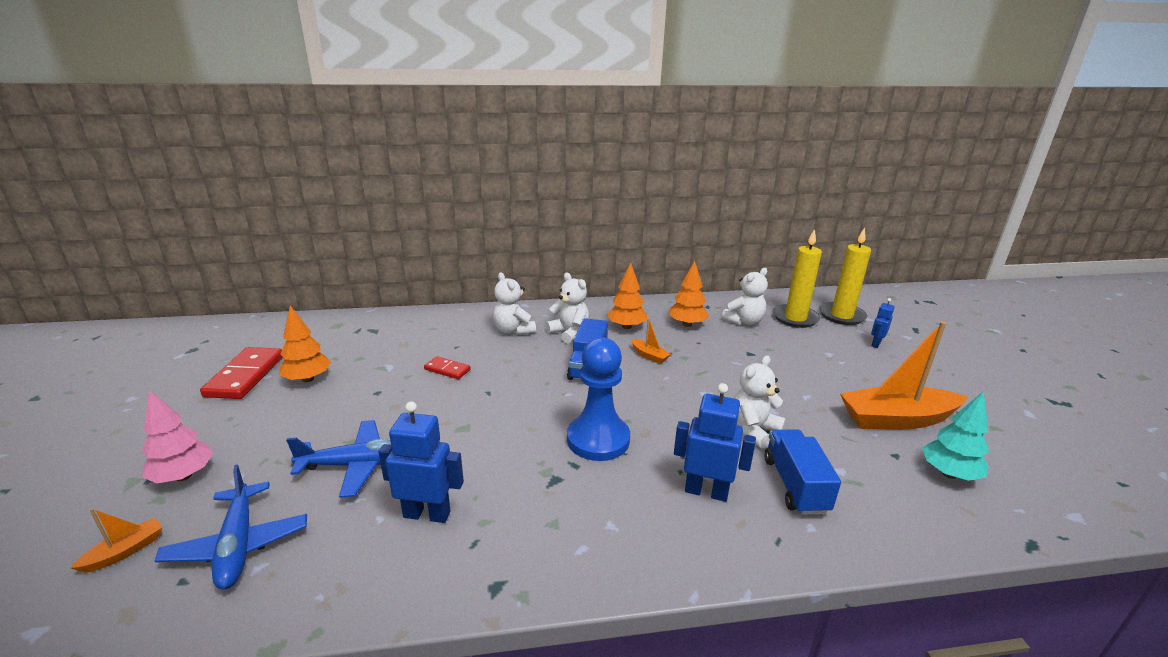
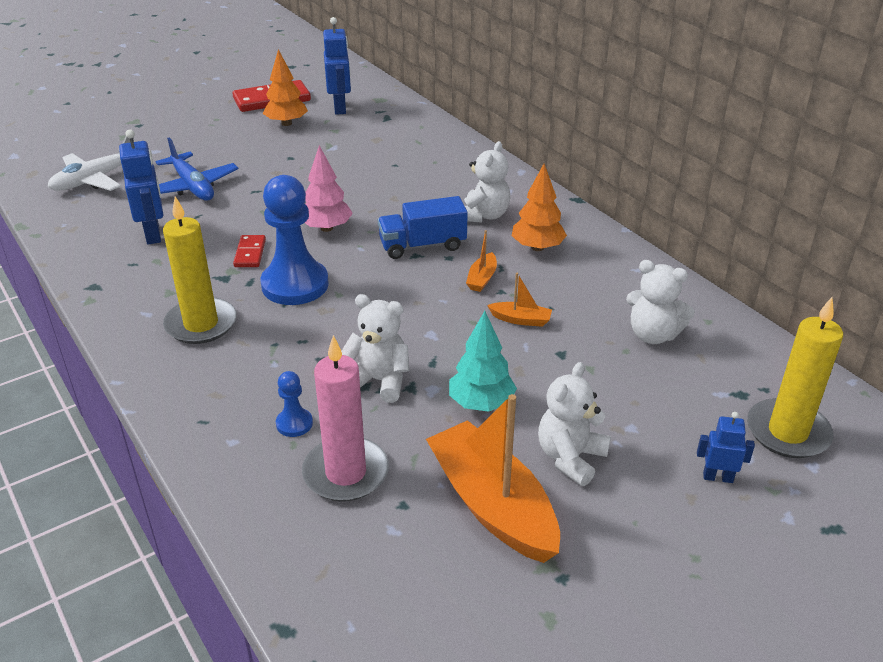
camera: 65 degrees right, 10 degrees up
(125, 551) = (76, 149): orange boat -> orange boat (521, 320)
(183, 476) = (147, 133): pink tree -> pink tree (326, 228)
(238, 545) = (95, 179): blue plane -> white plane
(447, 370) = (350, 174): red domino -> red domino (250, 253)
(513, 330) = (456, 183): white teddy bear -> white teddy bear (570, 458)
(687, 324) = (591, 289): orange tree -> none
(706, 491) = (252, 365): blue robot -> blue robot (340, 108)
(795, 318) = (719, 382): yellow candle -> yellow candle (201, 324)
(795, 485) = (294, 424): blue truck -> blue pawn
(859, 472) = (346, 473): none -> pink candle
(949, 474) = (391, 556): turquoise tree -> turquoise tree (481, 403)

